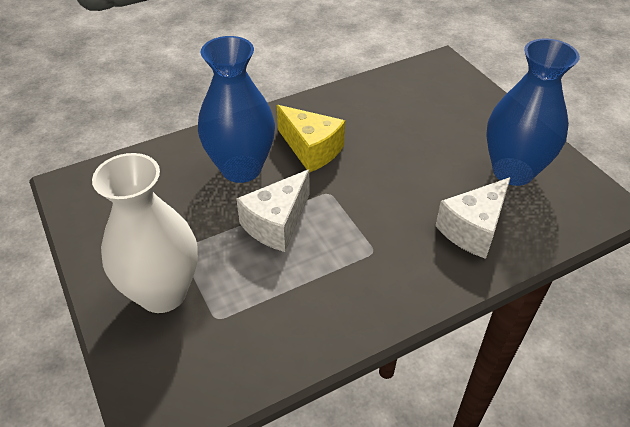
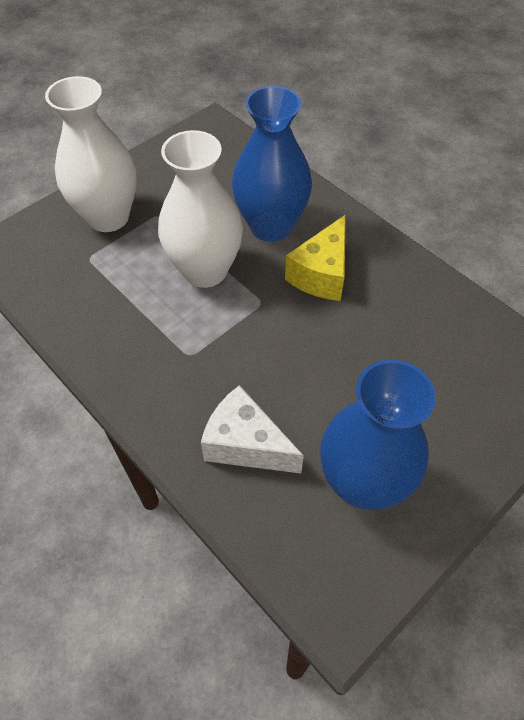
camera: 75 degrees right, 10 degrees up
(276, 223) = (205, 270): white cheese -> white vase

